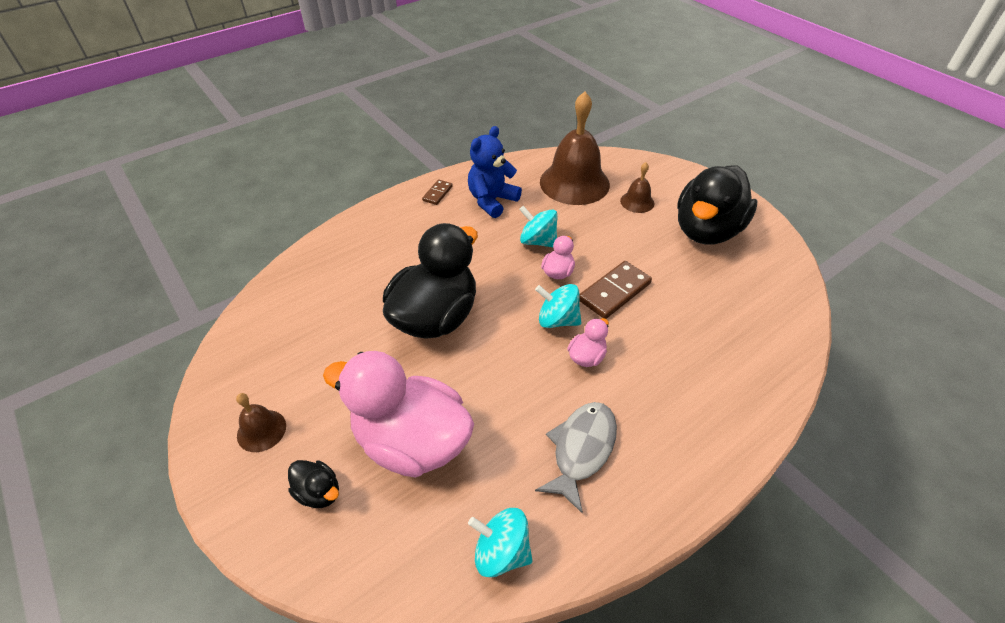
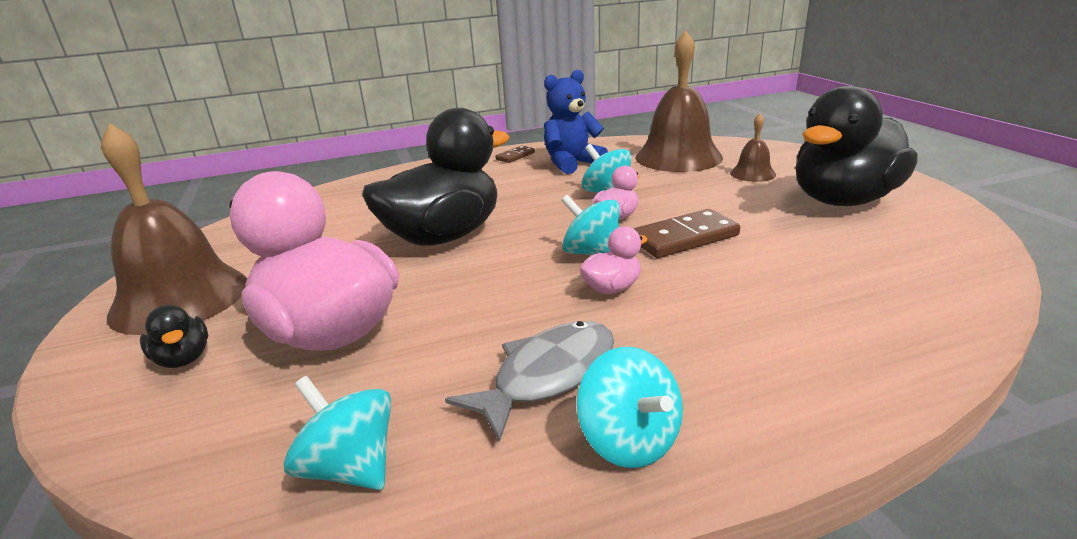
camera: 20 degrees right, 20 degrees down
(261, 430) = (180, 298): brown bell -> brown bell, size x2.14
(648, 490) = (629, 440): none -> turquoise spinning top

